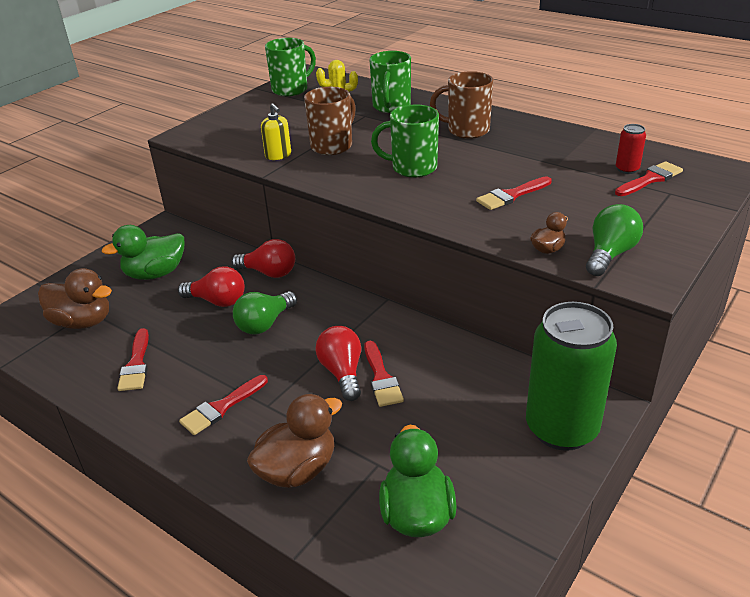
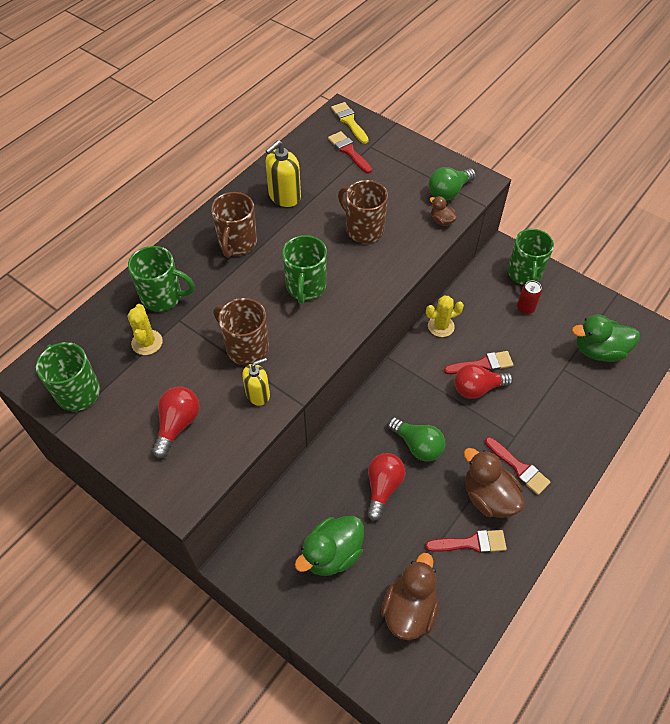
camera: 90 degrees left, 20 degrees up
(155, 274) = (332, 554): green duck -> green duck turned 75 degrees clockwise
(269, 272) = (341, 448): red light bulb -> red light bulb (177, 425)
(297, 469) = (573, 414): brown duck -> brown duck (488, 497)
(440, 340) = (441, 326): none -> yellow cactus
(511, 195) = (363, 229): red brush -> brown mug
(547, 147) = (284, 196): none -> yellow soap dispenser
(561, 428) = (524, 274): green can -> green mug
(609, 254) = (449, 192): green light bulb -> green light bulb turned 75 degrees counterclockwise
(627, 169) = (331, 159): red can -> red can (525, 308)
(711, 176) = (349, 121): none -> yellow brush

